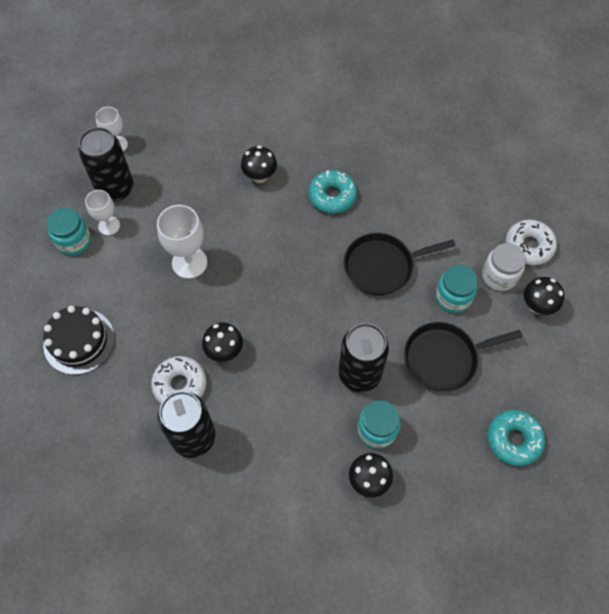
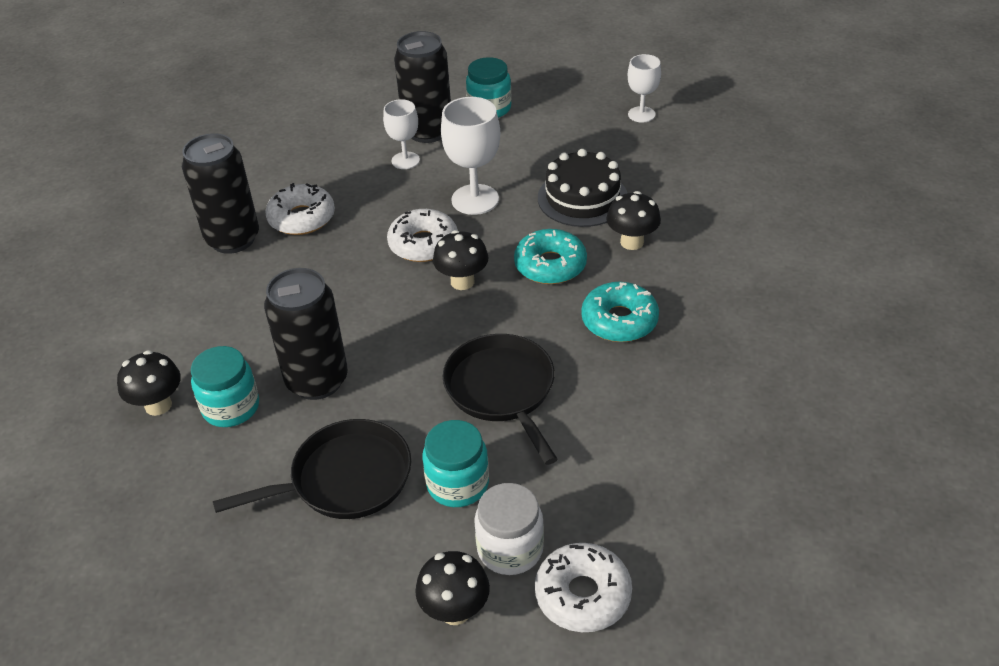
camera: 85 degrees right, 20 degrees down
(79, 341) = (357, 136): black cake -> black cake (582, 198)
(109, 226) = (517, 129): white goblet -> white goblet (405, 160)
(115, 189) = (572, 125): black can -> black can (428, 131)
(224, 351) = (349, 247): black mushroom -> black mushroom (462, 282)
(232, 300) = (423, 244): none -> white donut
(444, 358) = (345, 479): black pan -> black pan turned 90 degrees clockwise
(513, 439) = (202, 579): turquoise donut -> turquoise donut (550, 265)

